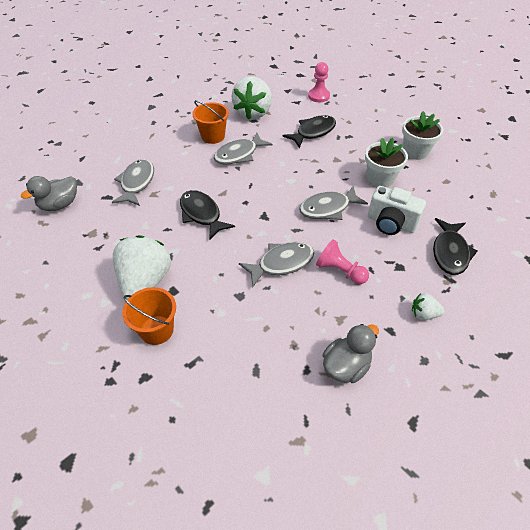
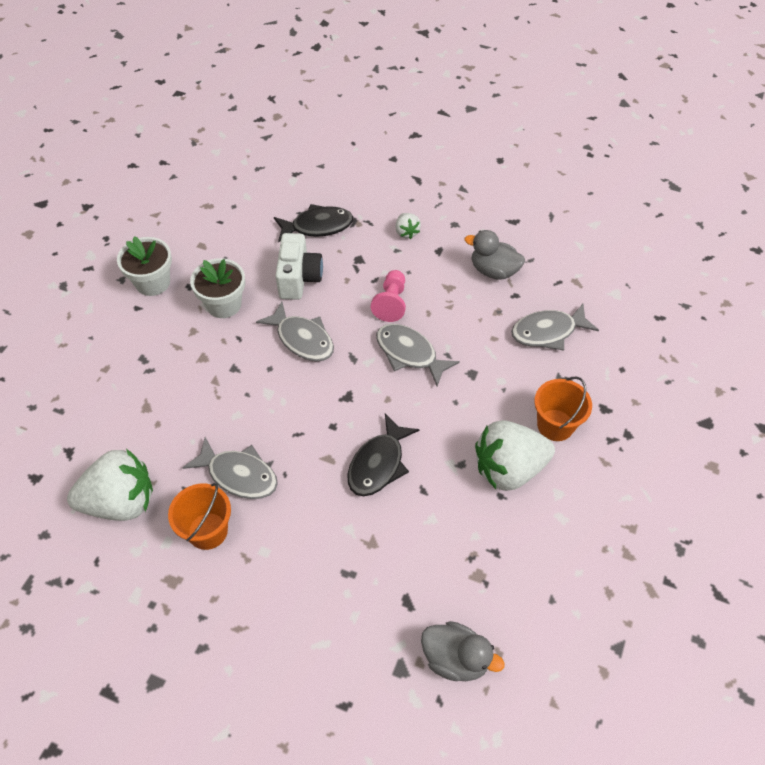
camera: 115 degrees left, 5 degrees up
(137, 183) = (361, 579): grey fish -> grey fish (548, 332)
(313, 132) = (148, 402): black fish -> none
(318, 96) = (42, 427): pink pawn -> none

